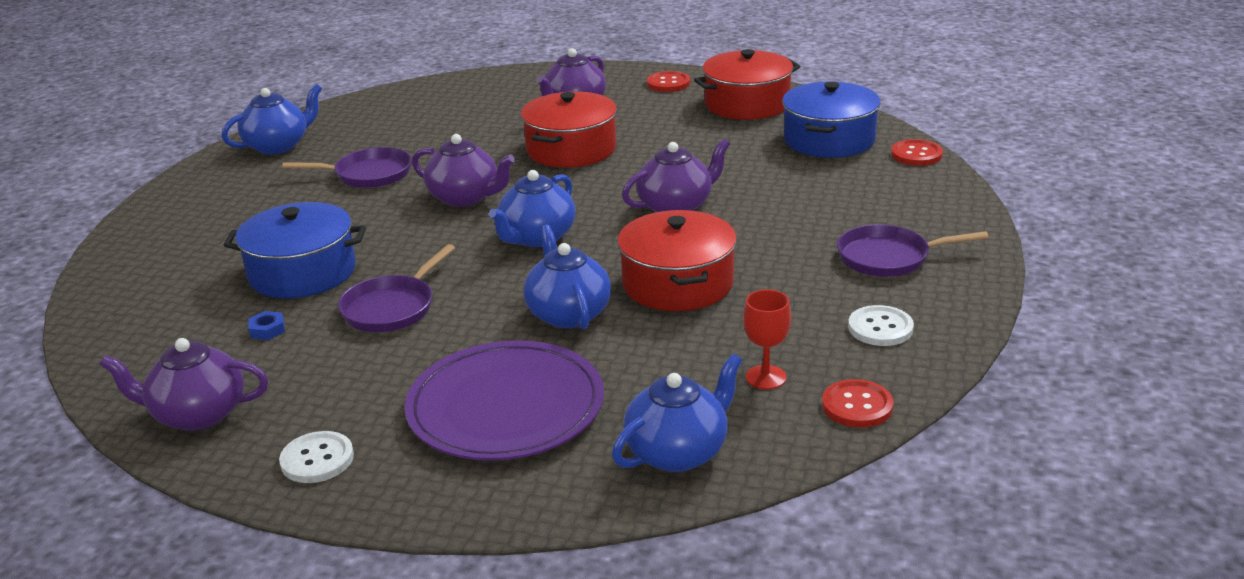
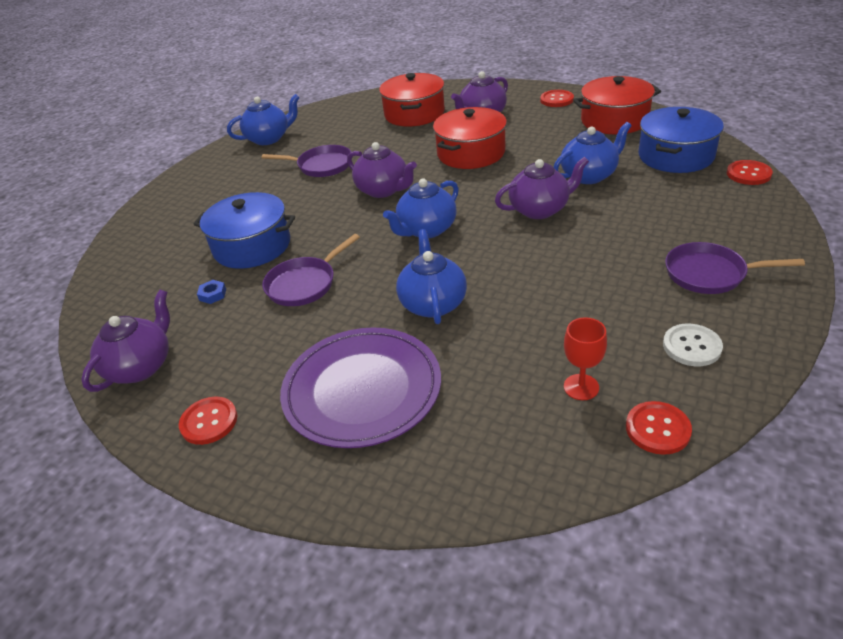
camera: 15 degrees right, 10 degrees up
(197, 414) = (141, 366): purple teapot -> purple teapot turned 105 degrees clockwise
(317, 459) = (209, 422): white button -> red button
(678, 284) = (526, 283): red pot -> red pot (414, 114)
(678, 452) = (490, 457): blue teapot -> blue teapot (589, 175)

